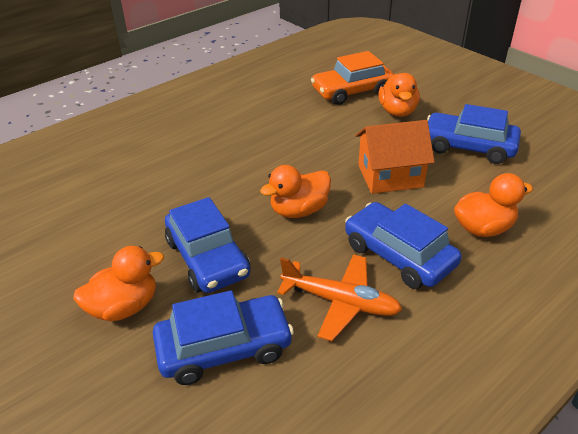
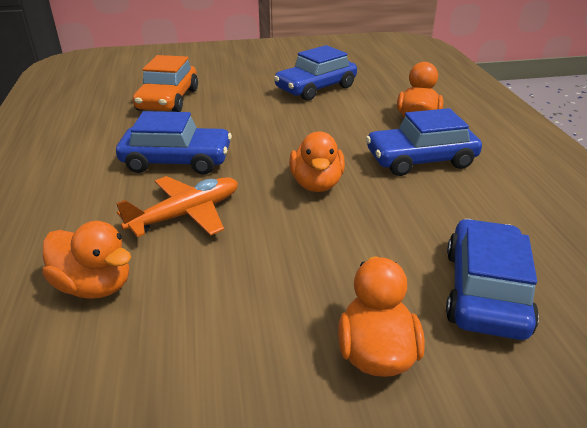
camera: 60 degrees left, 5 degrees down
(208, 258) = (340, 261): blue car -> blue car (177, 160)
(341, 302) = (459, 205): orange plane -> orange plane (186, 214)
(390, 176) = (315, 127): orange house -> none
(397, 111) = (230, 94): orange duck -> orange duck (95, 286)

